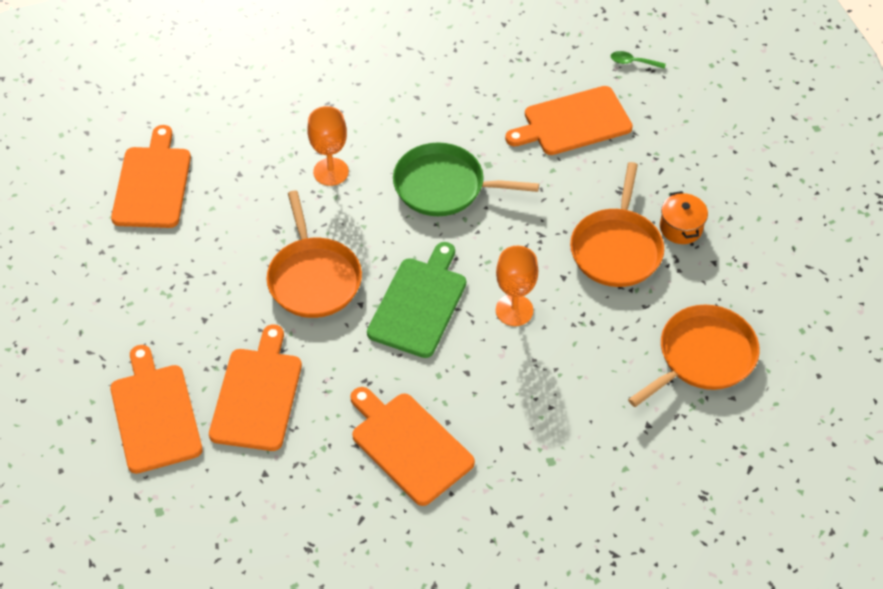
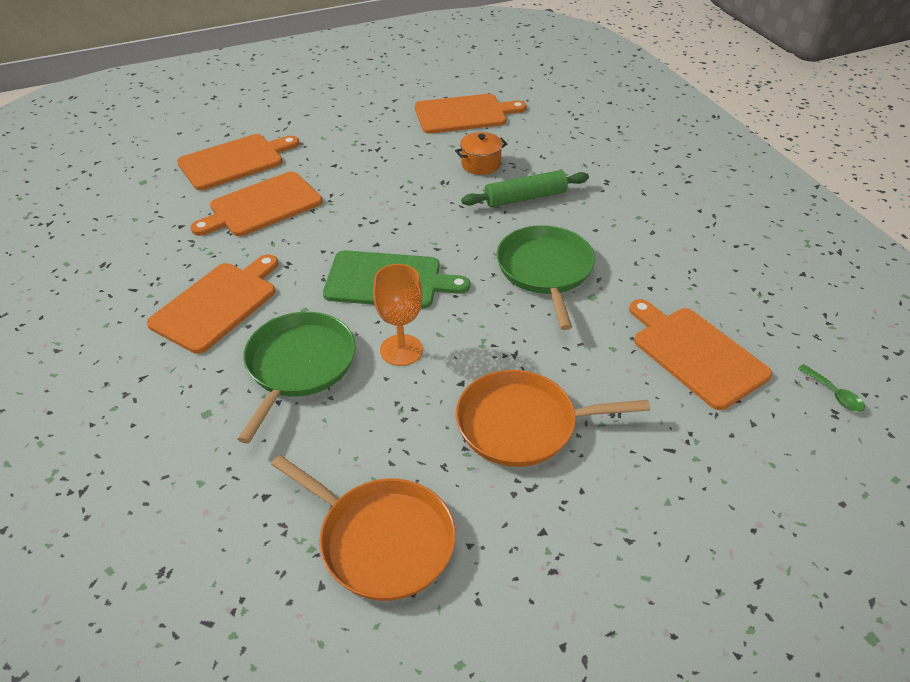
camera: 75 degrees right, 10 degrees down
(257, 394) = (262, 206): orange cutting board -> orange cutting board turned 150 degrees clockwise
(313, 278) = (397, 211): orange pan -> none
(331, 172) = (525, 198): orange goblet -> green rolling pin
(512, 387) = (298, 366): none -> green pan
(633, 62) = (834, 394): green spoon -> green spoon turned 150 degrees clockwise
(681, 228) = (584, 485): orange pot -> orange pot (480, 164)

